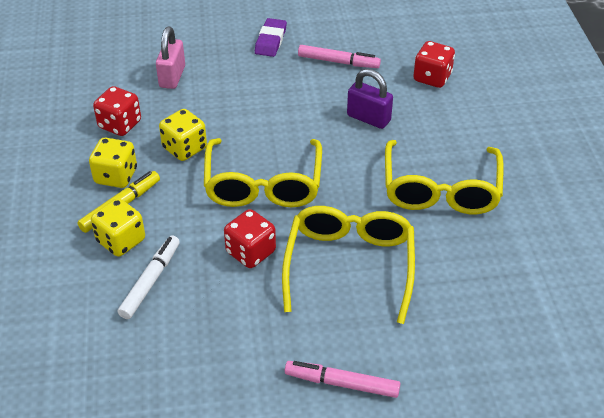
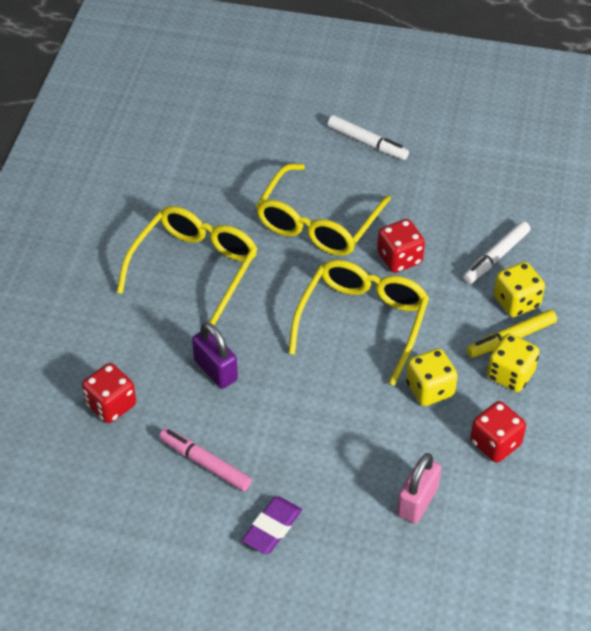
camera: 160 degrees left, 5 degrees up
(342, 383) = (367, 142): pink marker -> white marker

